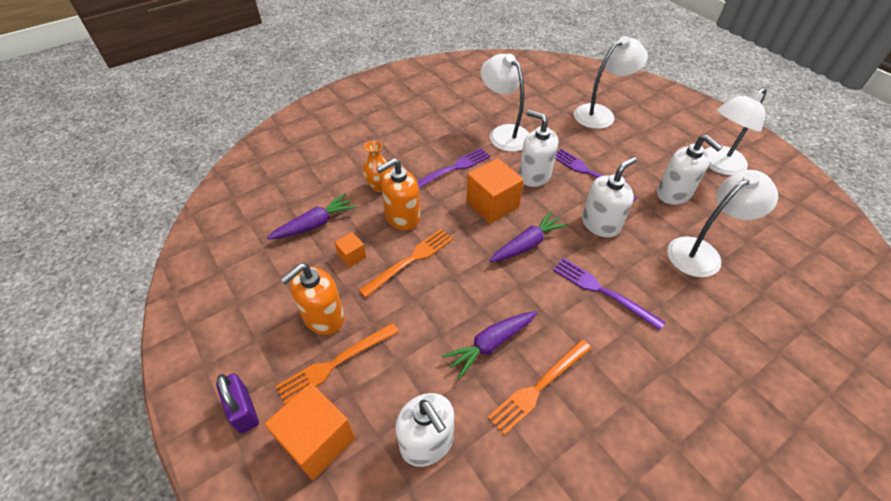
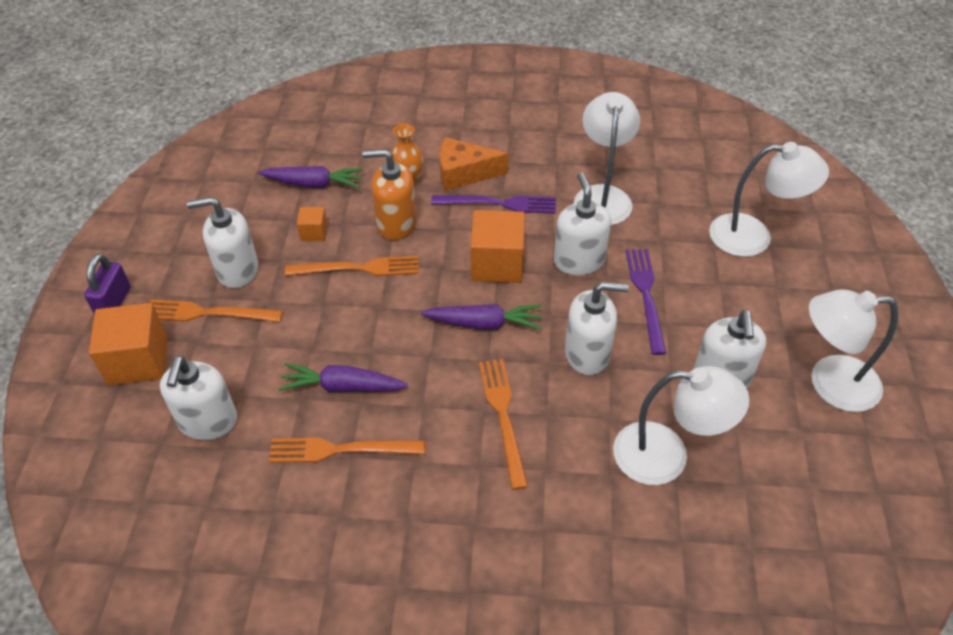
camera: 40 degrees right, 0 degrees up
(323, 317) = (237, 270): orange soap dispenser -> white soap dispenser
(410, 163) = (464, 173): none -> orange cheese
(603, 291) = (503, 417): purple fork -> orange fork

